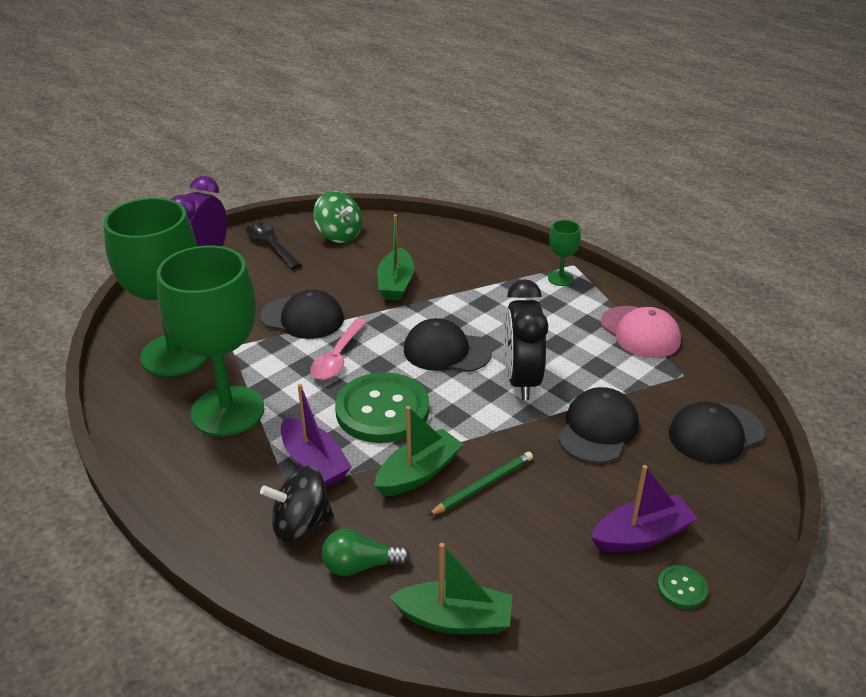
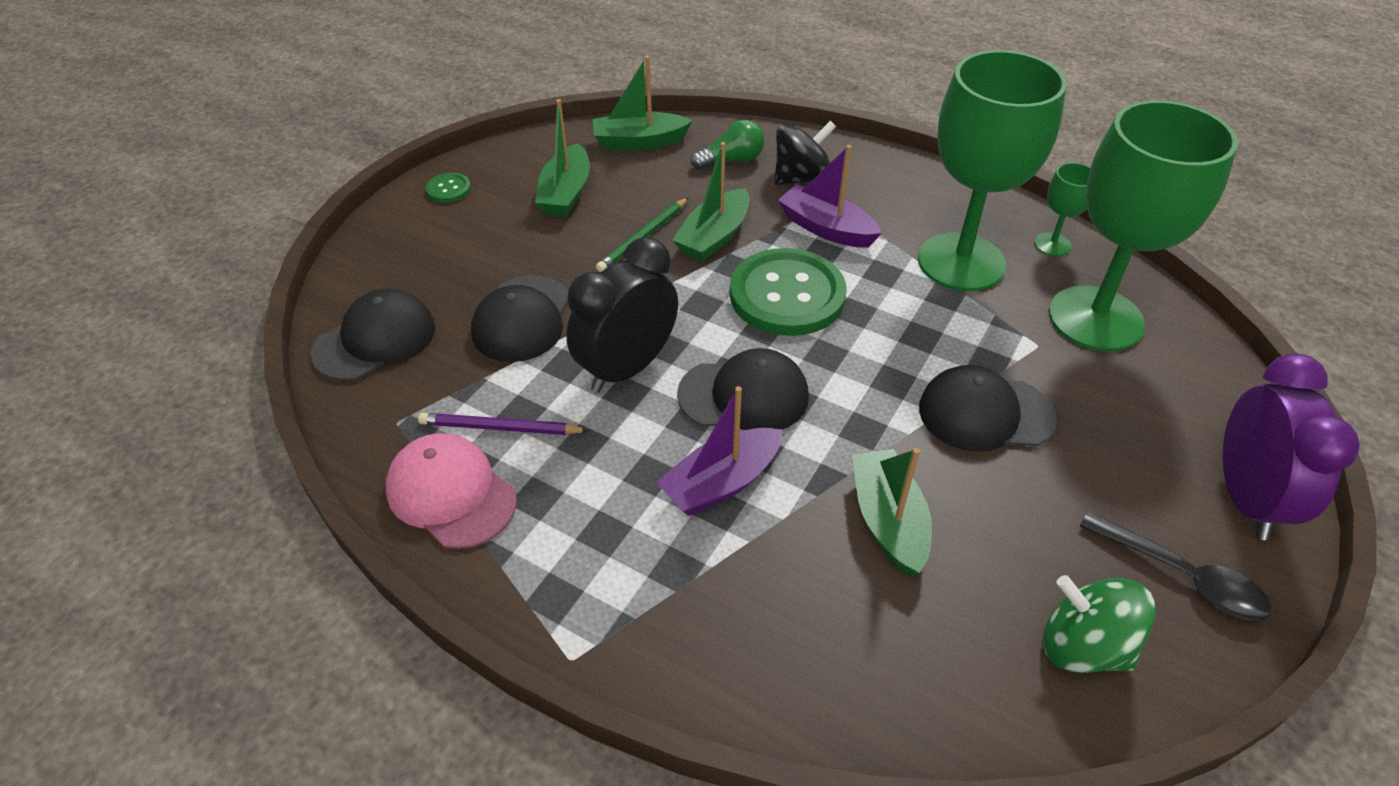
camera: 165 degrees right, 10 degrees up
(338, 357) = (887, 356): pink spoon -> none
(521, 380) = (627, 368): black clock -> black clock turned 120 degrees counterclockwise
(551, 555) = (565, 193): none -> green boat
(560, 278) = (593, 606): green goblet -> green goblet (1052, 244)
(612, 360) = (500, 428): none -> purple pencil
(641, 535) = (480, 221): purple boat -> purple boat (721, 483)

